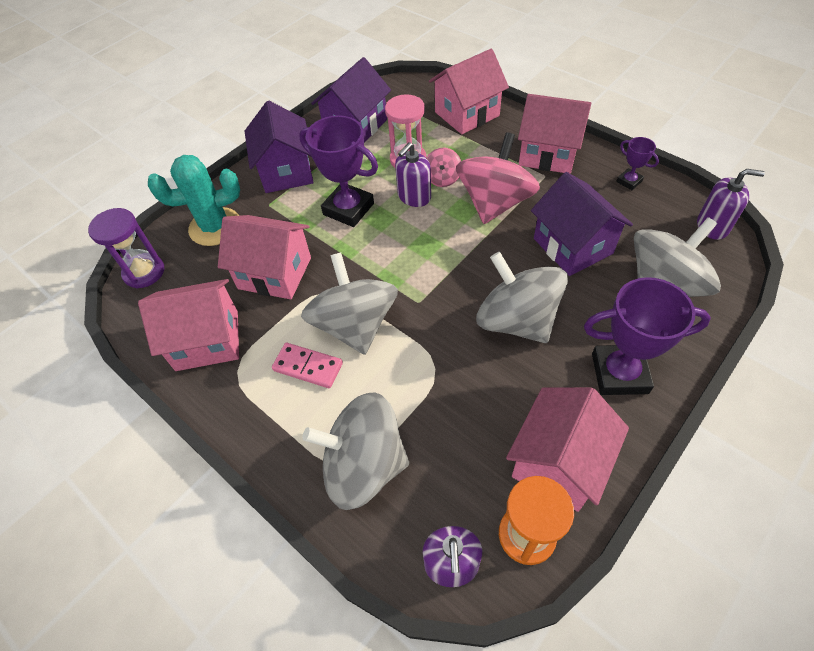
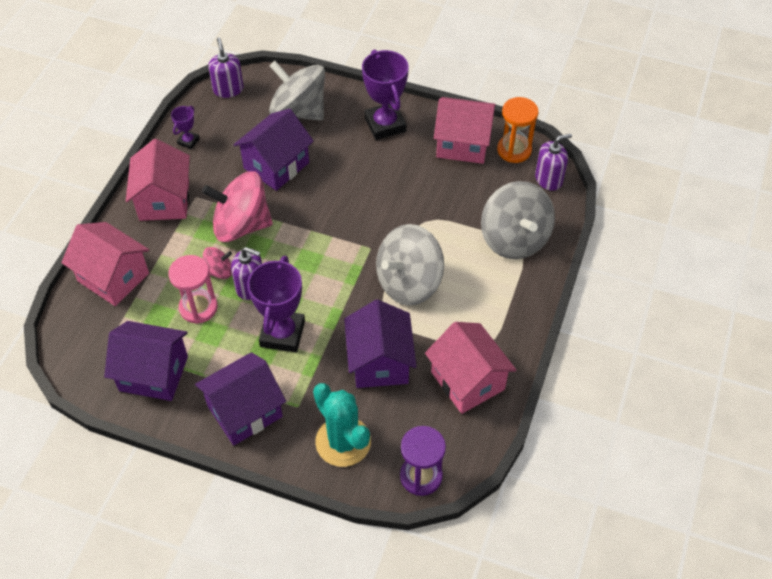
camera: 115 degrees left, 0 degrees up
(275, 273) = (380, 362): pink house -> purple house
(308, 367) = (459, 299): pink domino -> none
(516, 320) = (363, 185): grey spinning top -> none

